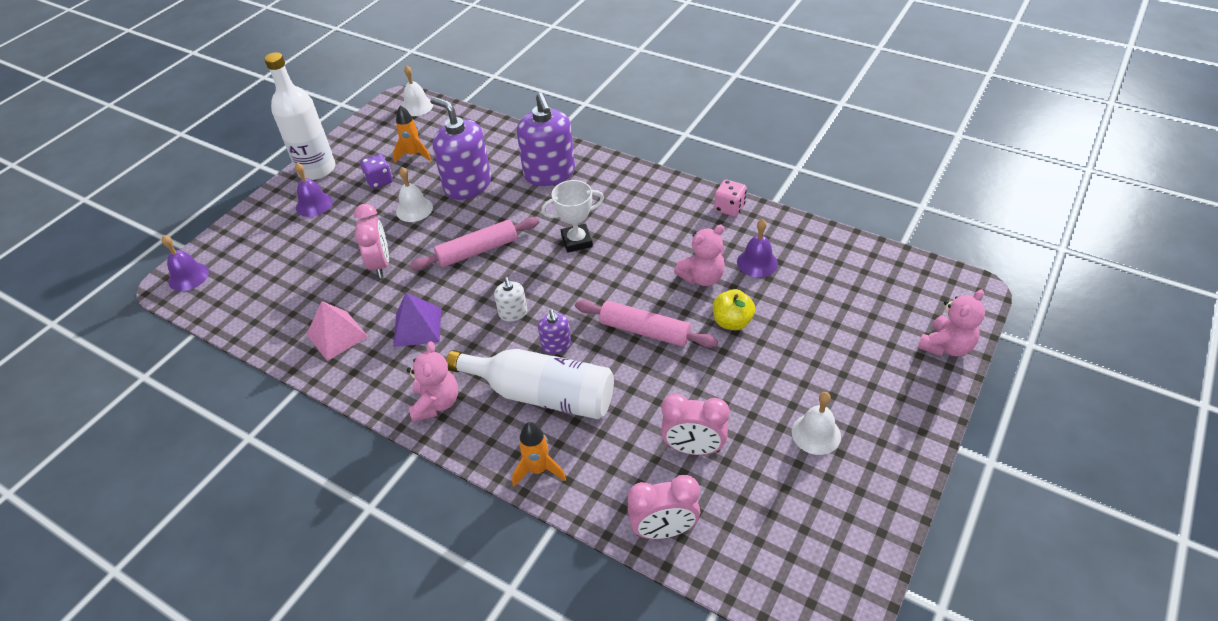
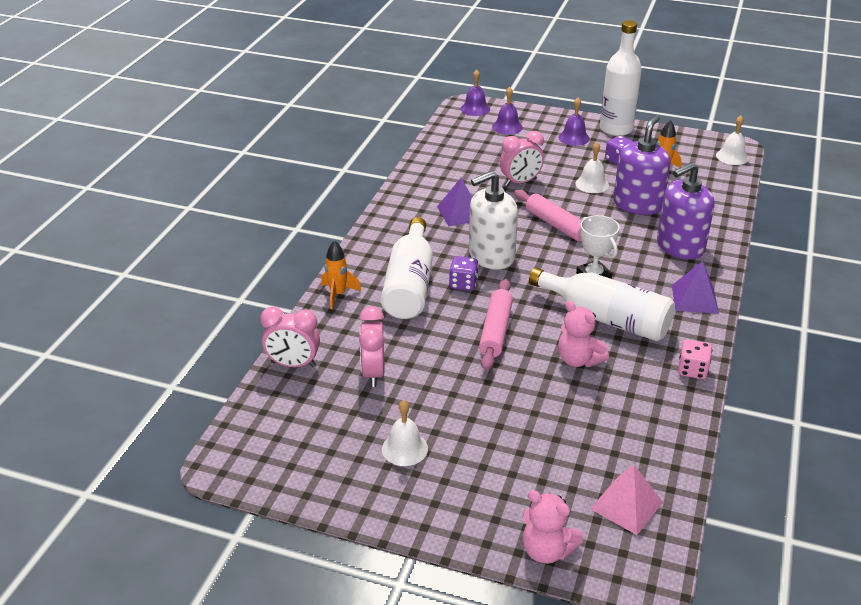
camera: 75 degrees right, 10 degrees down
(337, 335) = (440, 180): pink pyramid -> pink pyramid (626, 505)
(436, 403) = (388, 236): pink teddy bear -> none
(513, 313) = (491, 256): white soap dispenser -> white soap dispenser, size x2.10
(556, 345) = (463, 284): purple soap dispenser -> purple dice
(631, 183) = (694, 299): none -> purple pyramid
(645, 246) = (606, 318): none -> white bottle
(663, 530) = (293, 364): pink clock -> pink clock turned 60 degrees counterclockwise
(732, 322) = (526, 385): yellow apple -> none
(757, 262) = (616, 396): purple bell -> purple bell (507, 127)

